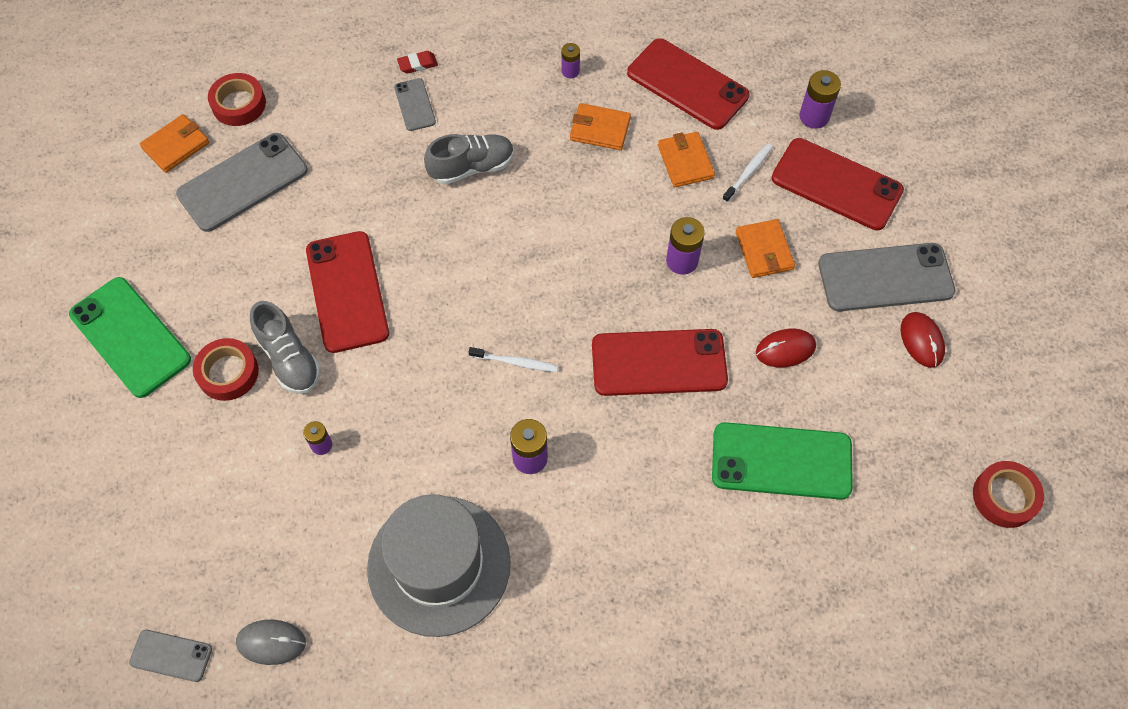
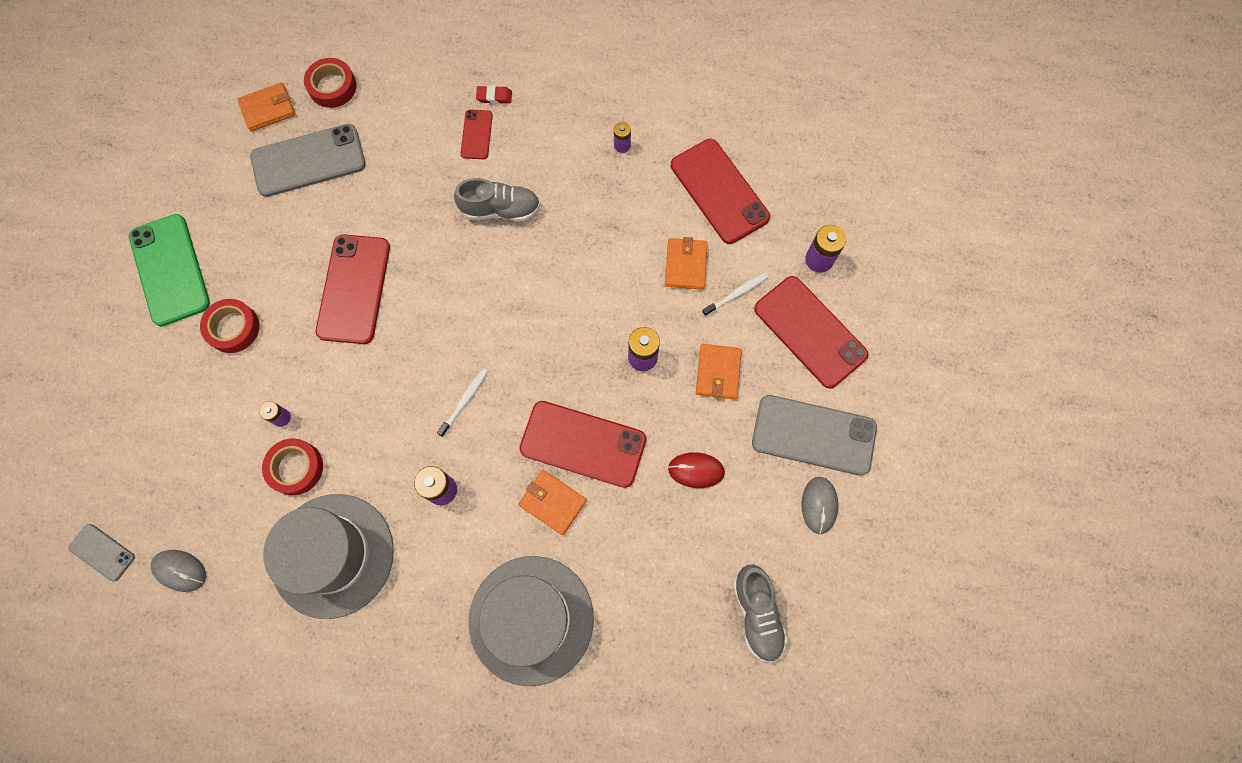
camera: 20 degrees right, 10 degrees up
(289, 359) = (285, 333): grey shoe -> grey shoe (757, 614)
(415, 105) = (476, 134): grey phone -> red phone
(515, 362) = (464, 401): white toothbrush -> white toothbrush turned 90 degrees counterclockwise
(600, 129) = (624, 209): orange wallet -> orange wallet (552, 502)
(683, 553) = (531, 619): none -> grey hat
(781, 461) = (648, 569): green phone -> none
(921, 341) = (819, 505): red mouse -> grey mouse
(1004, 497) = (826, 674): red tape -> red tape (295, 468)

